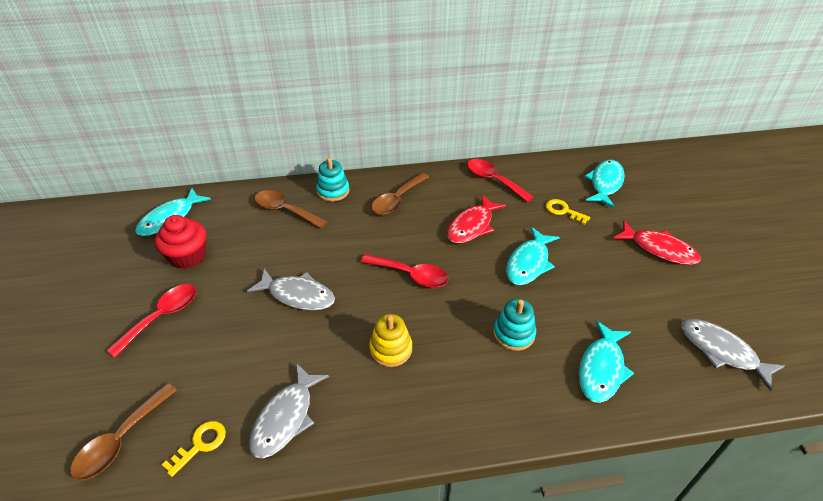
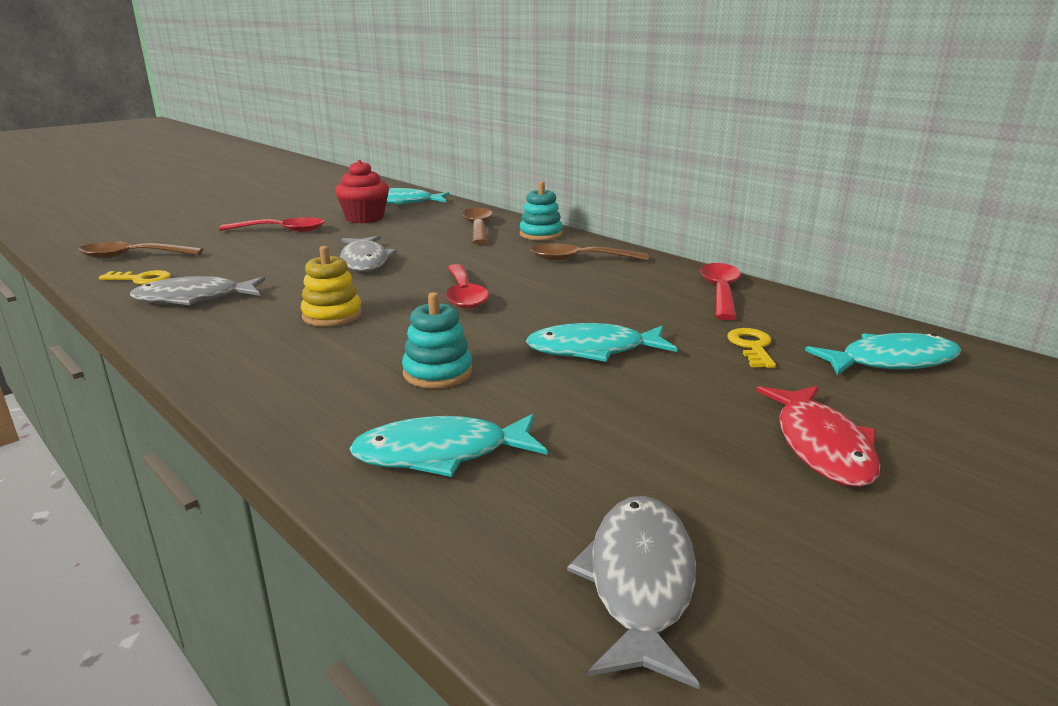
camera: 55 degrees right, 20 degrees down
(472, 226) = (605, 302): red fish -> none

